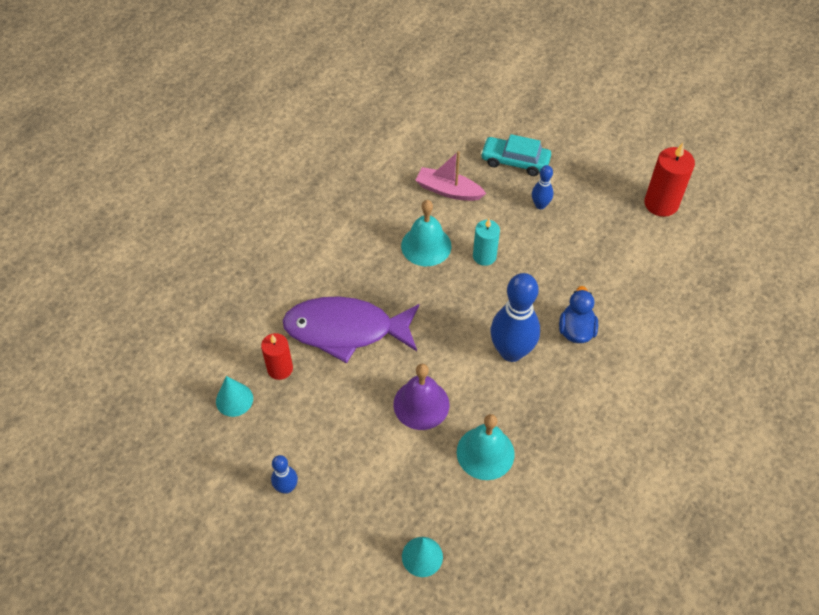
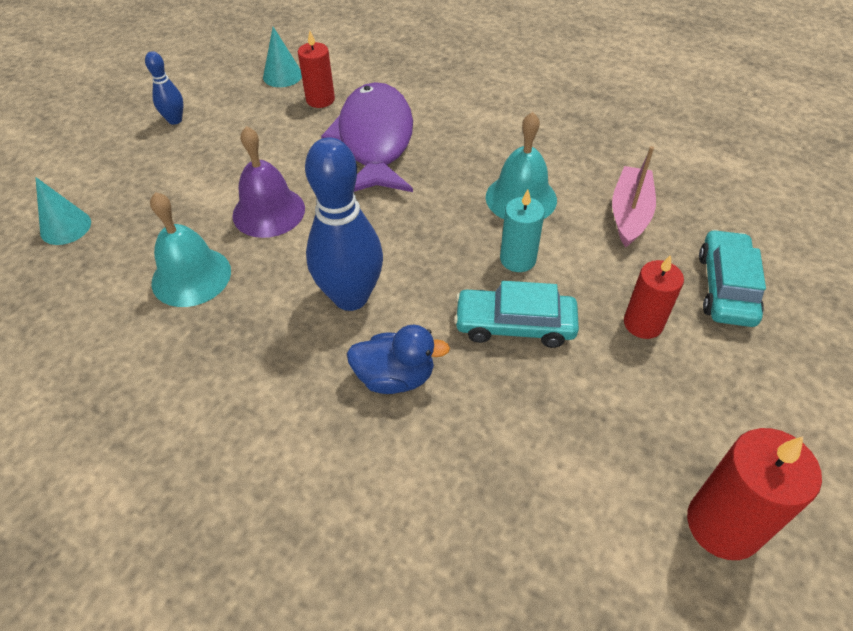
camera: 85 degrees right, 5 degrees down
(538, 266) = (515, 325): none -> turquoise car
(540, 205) = (643, 323): blue bowling pin -> red candle

